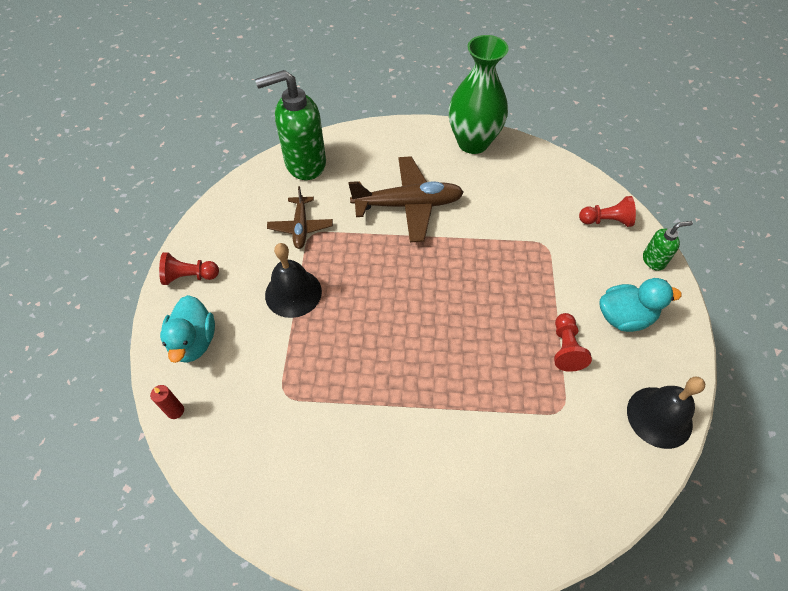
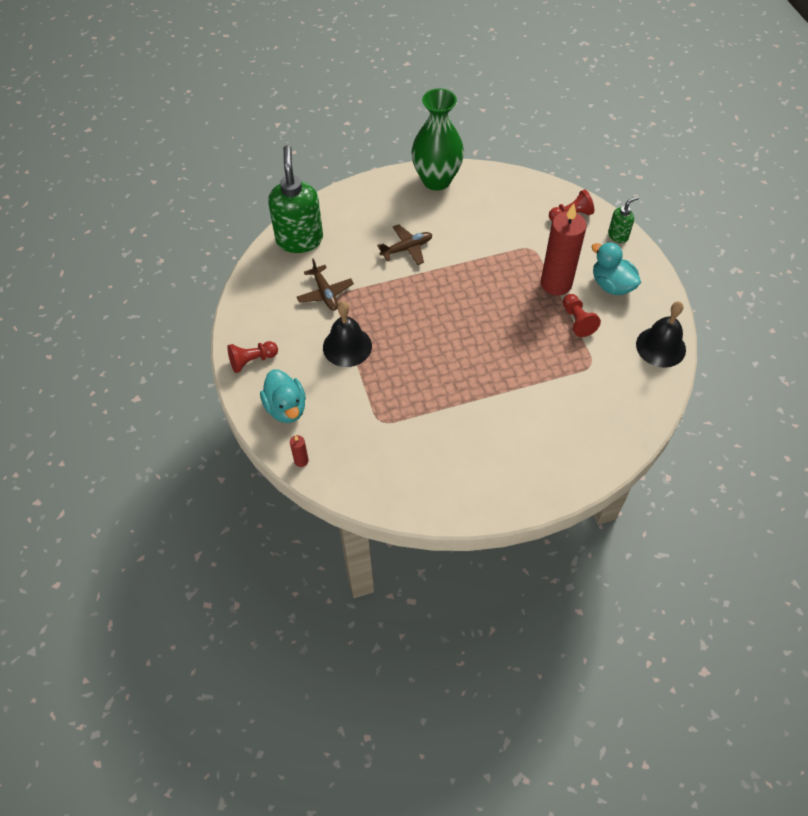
camera: 20 degrees left, 0 degrees up
(304, 164) = (299, 239): green soap dispenser -> green soap dispenser turned 120 degrees clockwise
(408, 205) = (407, 248): brown plane -> brown plane, size x0.58
(557, 295) = (556, 284): none -> red candle
(624, 317) = (611, 285): turquoise duck -> turquoise duck turned 105 degrees counterclockwise

